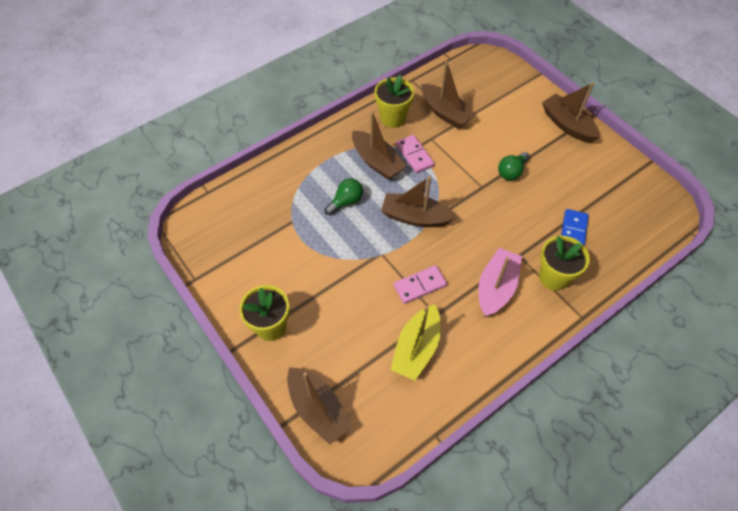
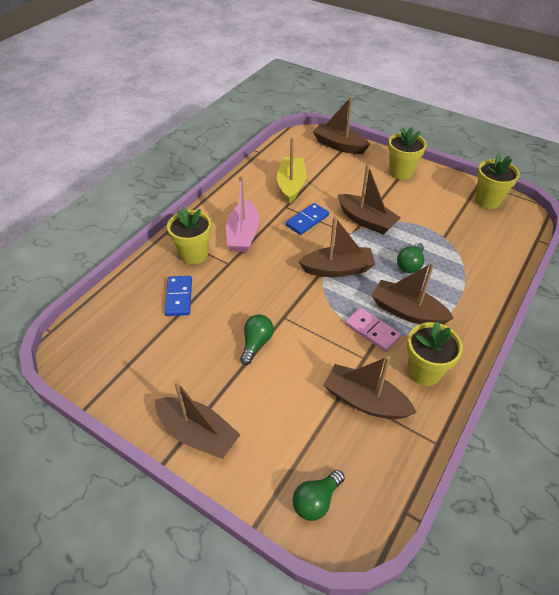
camera: 160 degrees right, 10 degrees down
(210, 251) = (487, 200): none -> yellow flower pot
(356, 265) = (366, 220): none -> brown boat
(419, 285) = (307, 220): pink domino -> blue domino
(499, 75) = (316, 500): none -> green light bulb

